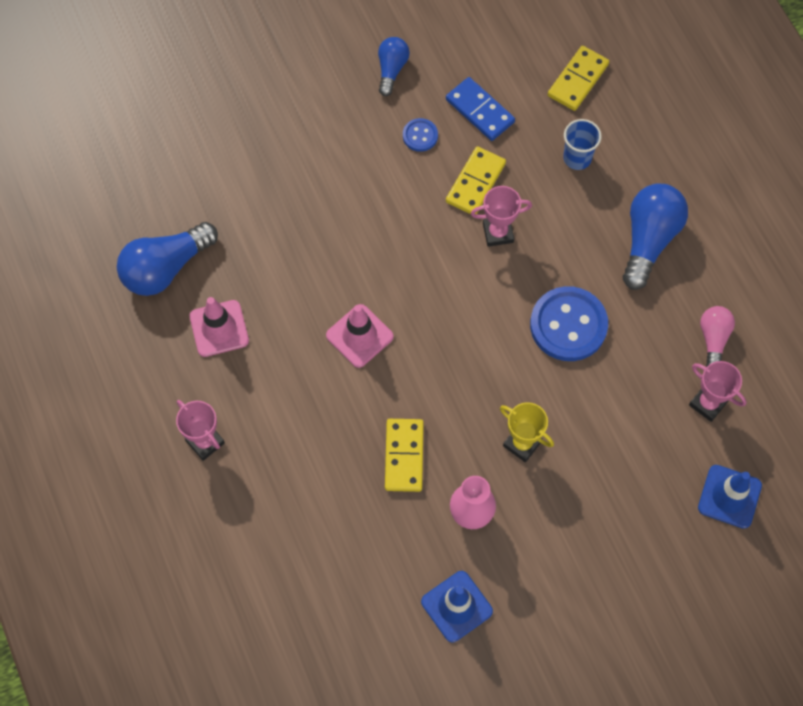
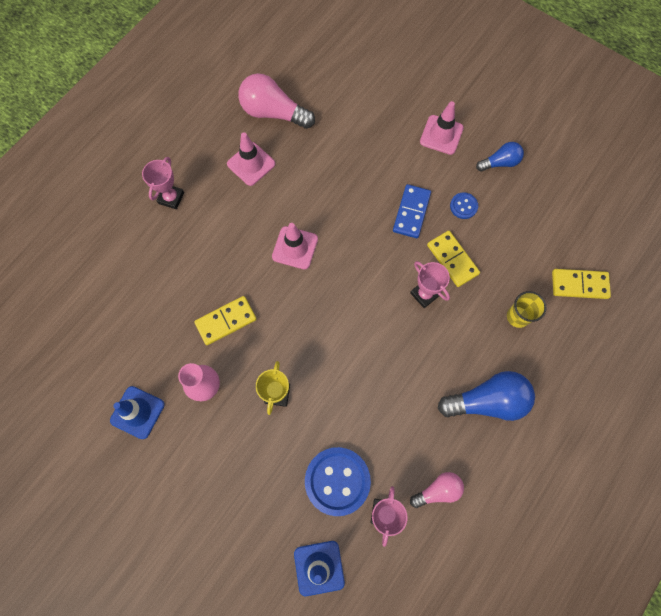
camera: 60 degrees right, 5 degrees up
(165, 268) = (273, 113): blue light bulb -> pink light bulb
(318, 107) = (441, 135): none -> pink traffic cone
(475, 182) = (452, 259): yellow domino -> yellow domino turned 60 degrees clockwise
(479, 111) = (508, 233): blue domino -> blue domino (411, 212)
(568, 325) = (384, 378): blue button -> blue button (337, 481)
(577, 158) = (517, 316): blue cup -> yellow cup

